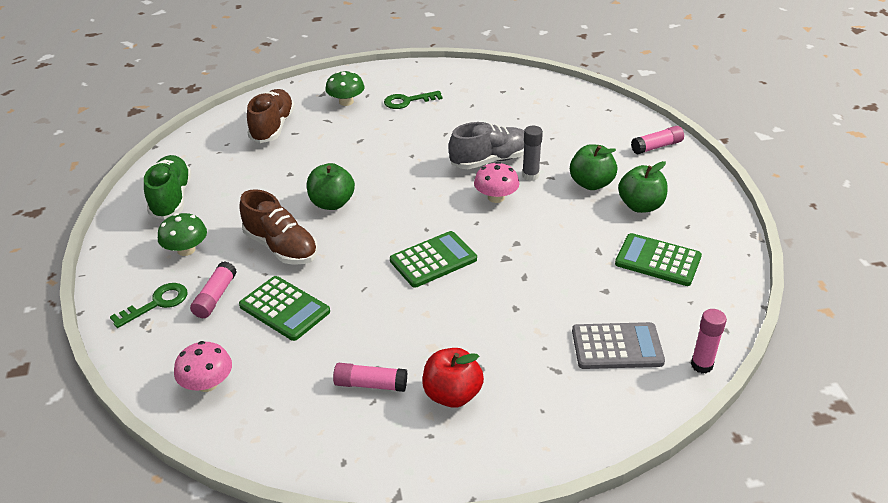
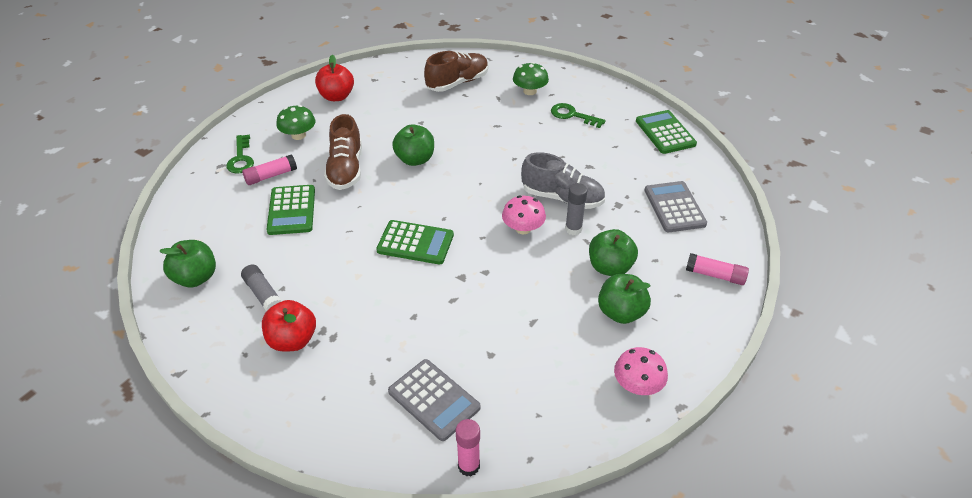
camera: 45 degrees right, 5 degrees up
(157, 303) = (241, 158): green key -> green key turned 75 degrees clockwise
(171, 198) = (336, 96): green shoe -> red apple
(207, 383) = (196, 225): pink mushroom -> pink mushroom (637, 385)
(283, 420) = (196, 278): none -> green apple
(370, 384) = (263, 294): pink glue stick -> grey glue stick
(571, 121) = (674, 207): none -> grey calculator
(658, 260) = (565, 364): green calculator -> green calculator (665, 132)

